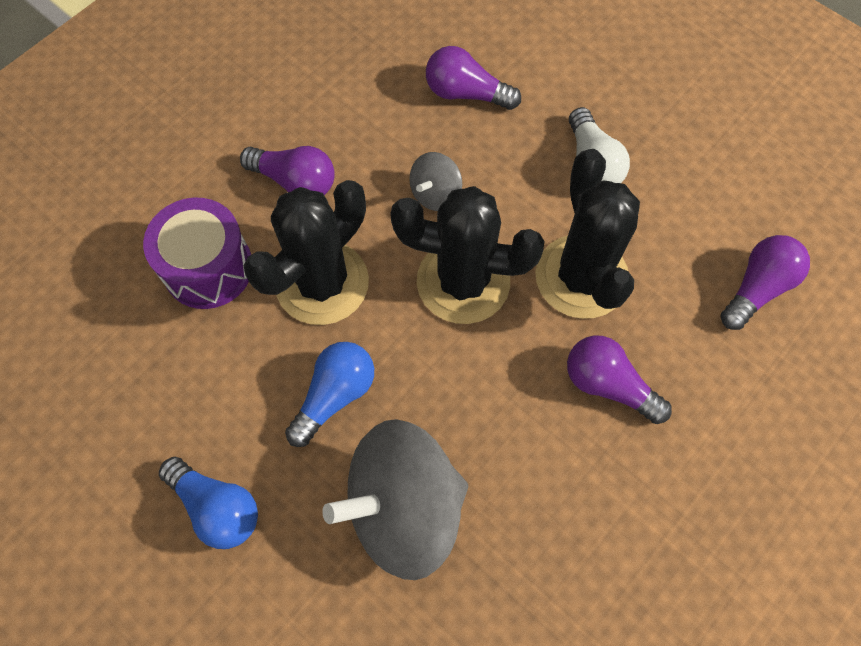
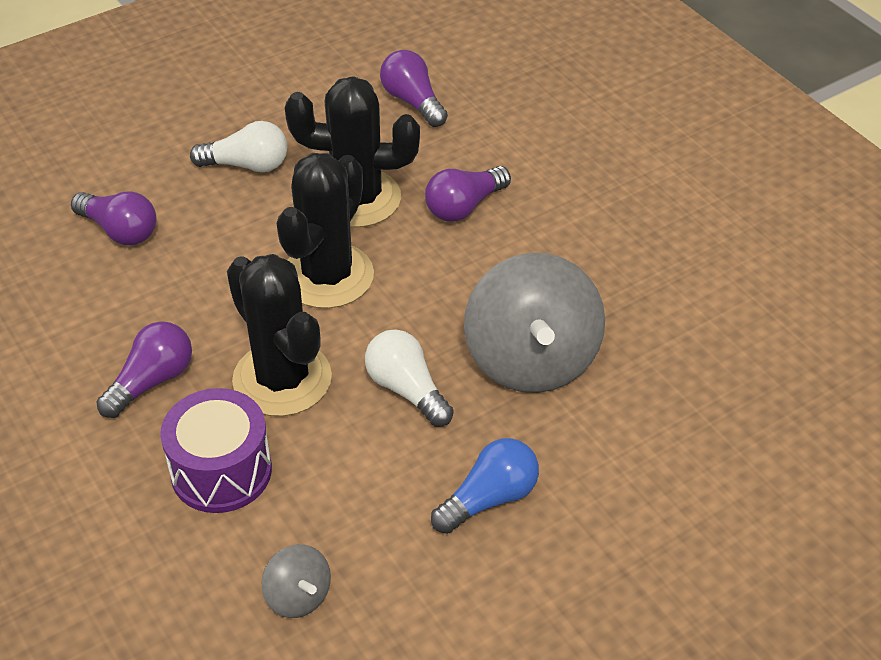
camera: 75 degrees left, 20 degrees down
(335, 395) = (407, 390): blue light bulb -> white light bulb
(435, 194) = (223, 276): grey spinning top -> grey spinning top (298, 596)
(466, 93) = (120, 231): purple light bulb -> purple light bulb turned 90 degrees counterclockwise

